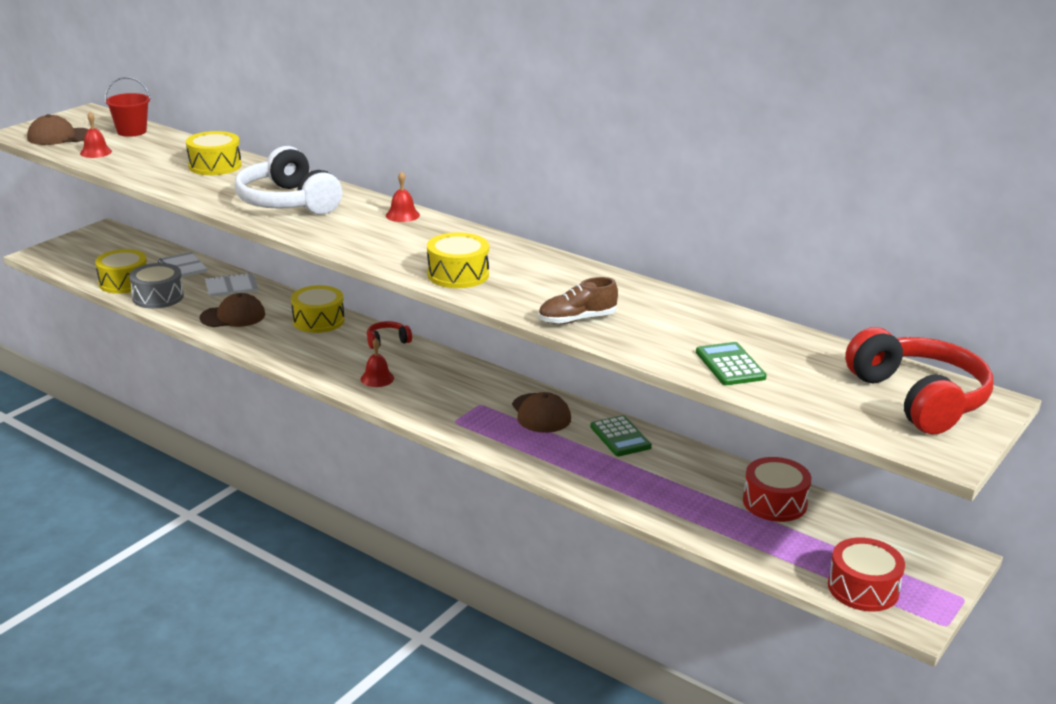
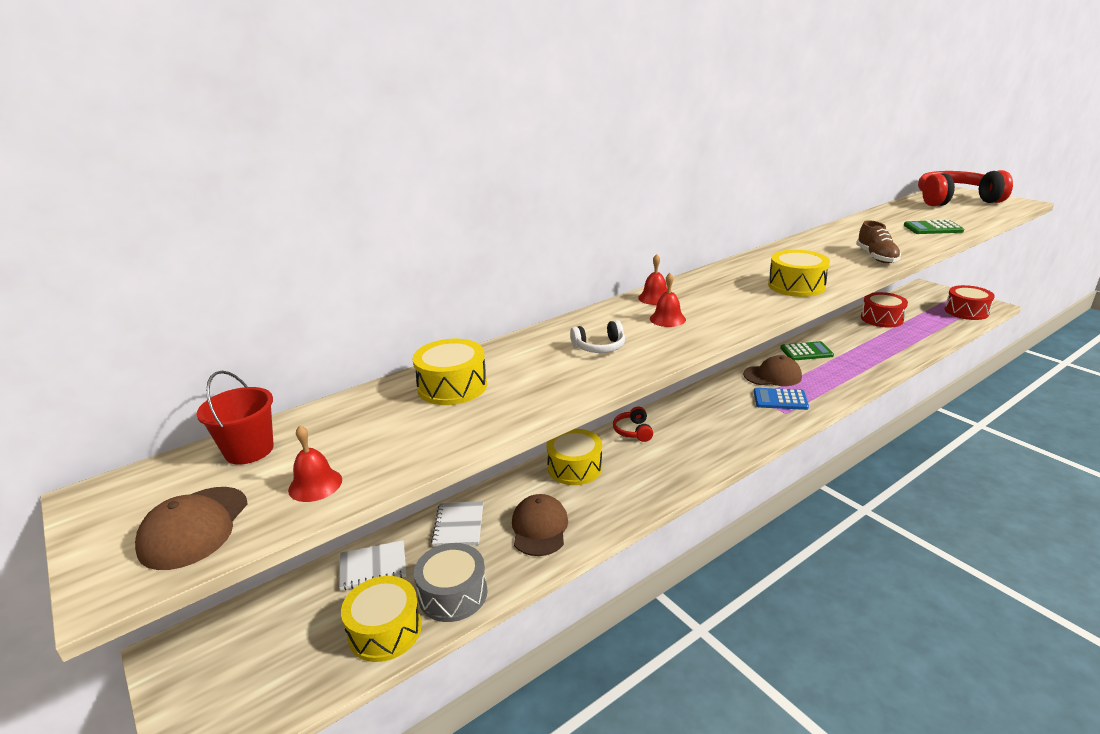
camera: 70 degrees left, 0 degrees up
(288, 202) = (599, 347): white headphones -> white headphones, size x0.44
(377, 378) = (706, 443): red bell -> red bell (667, 319)
(483, 418) = (780, 400): none -> blue calculator

